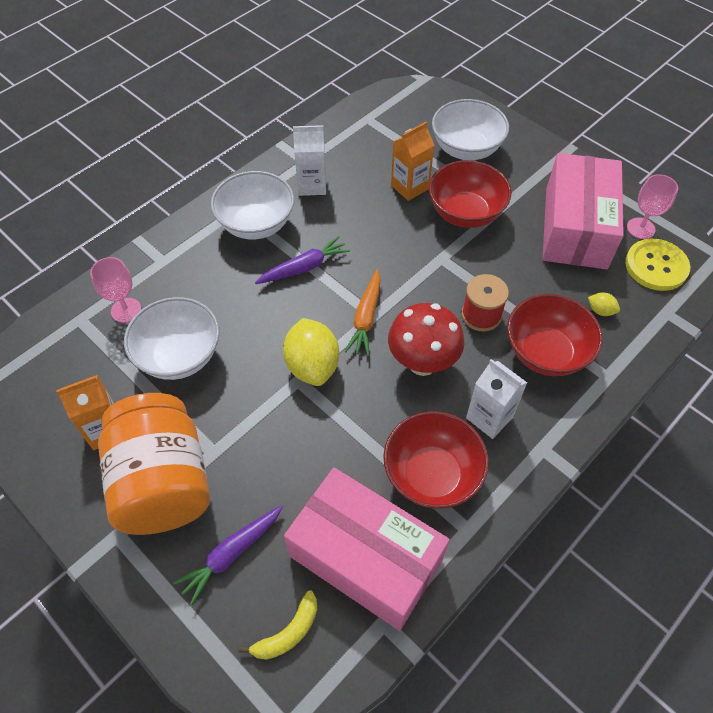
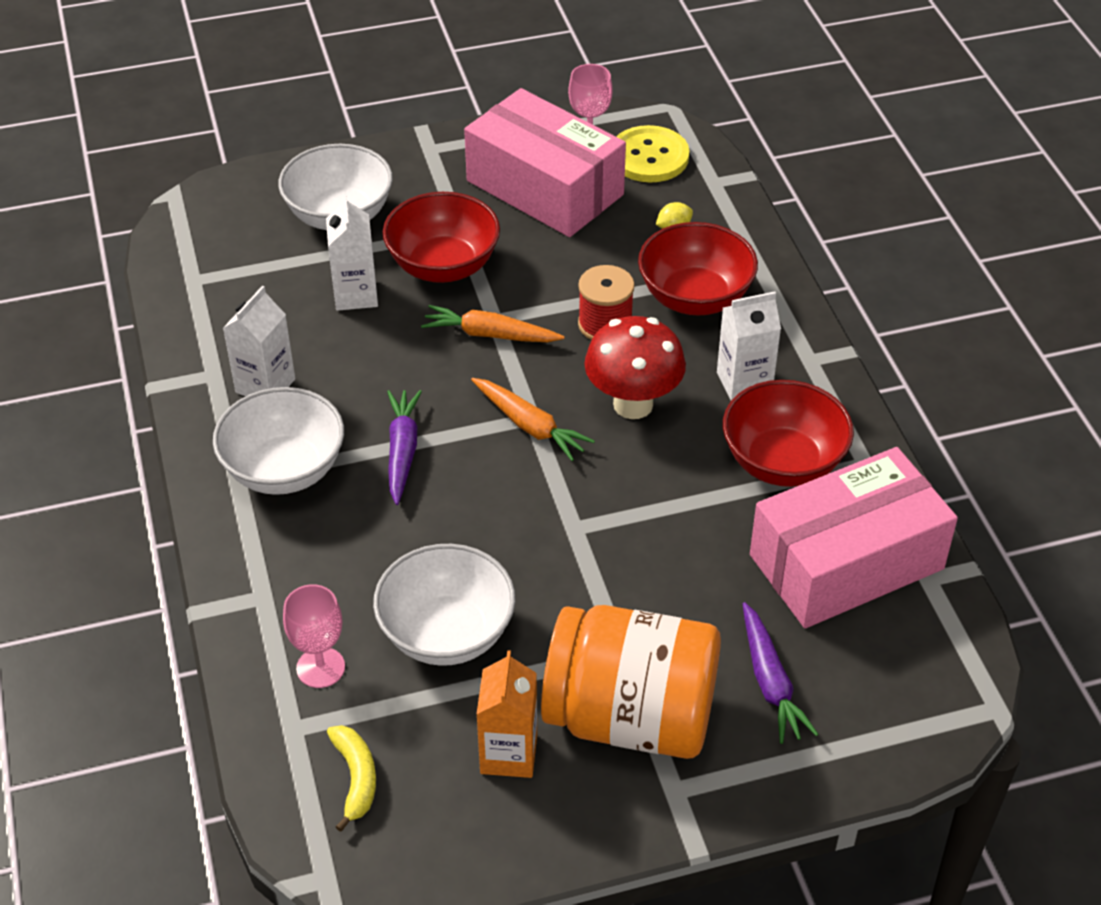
camera: 60 degrees left, 10 degrees down
(288, 632) = (894, 665): yellow banana -> yellow banana (355, 778)
(312, 366) = (563, 505): yellow lemon -> none
(410, 187) = (356, 295): orange carton -> white carton
(426, 262) = (490, 334): none -> orange carrot

